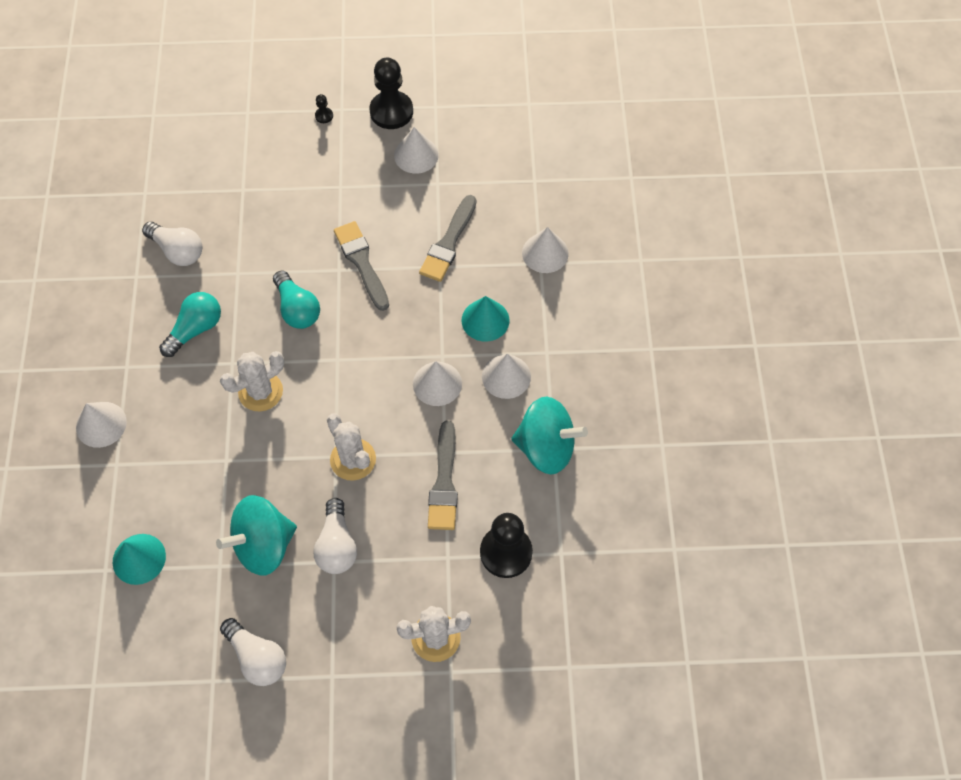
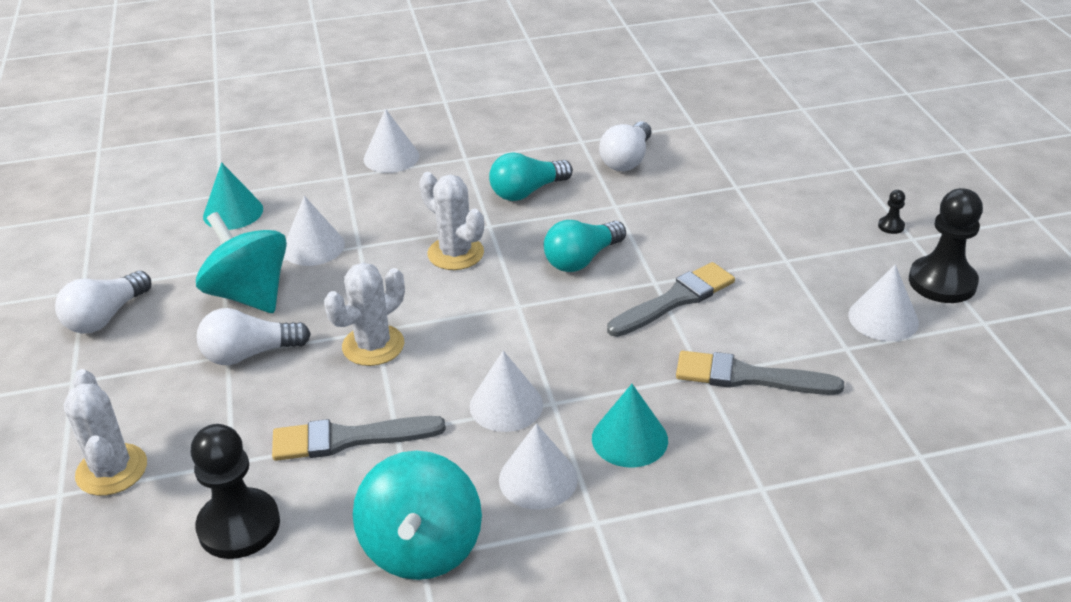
camera: 80 degrees right, 25 degrees down
(195, 329) = (527, 192): turquoise light bulb -> turquoise light bulb turned 120 degrees clockwise
(545, 253) = (784, 491): white cone -> white cone (313, 247)

